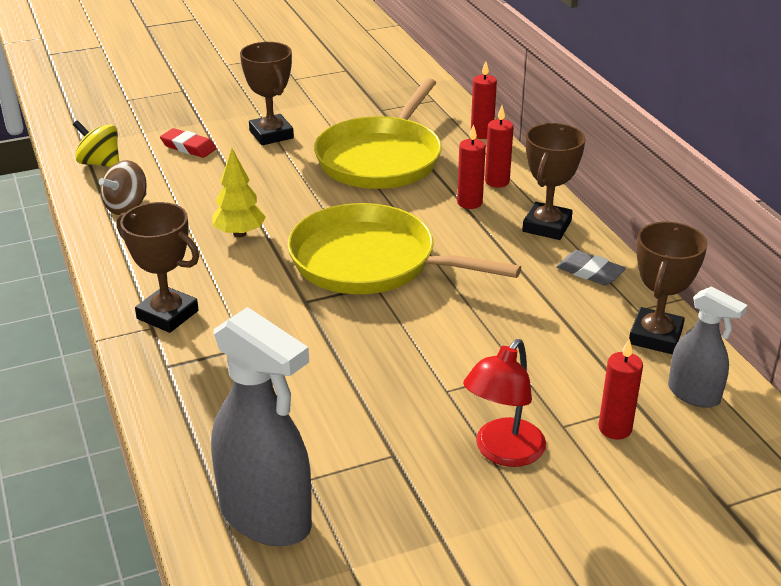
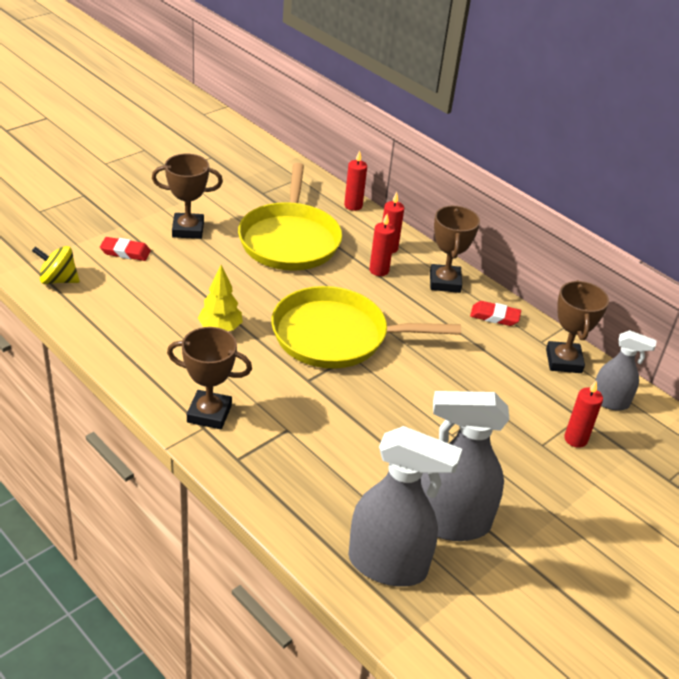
camera: 25 degrees left, 5 degrees up
(127, 207) = (110, 319): brown spinning top -> none
(271, 134) = (188, 230): brown trophy -> brown trophy turned 45 degrees counterclockwise
(379, 488) = (451, 523): none -> grey spray bottle
(503, 452) = (515, 474): red lamp -> none
(590, 272) = (494, 316): grey eraser -> red eraser

